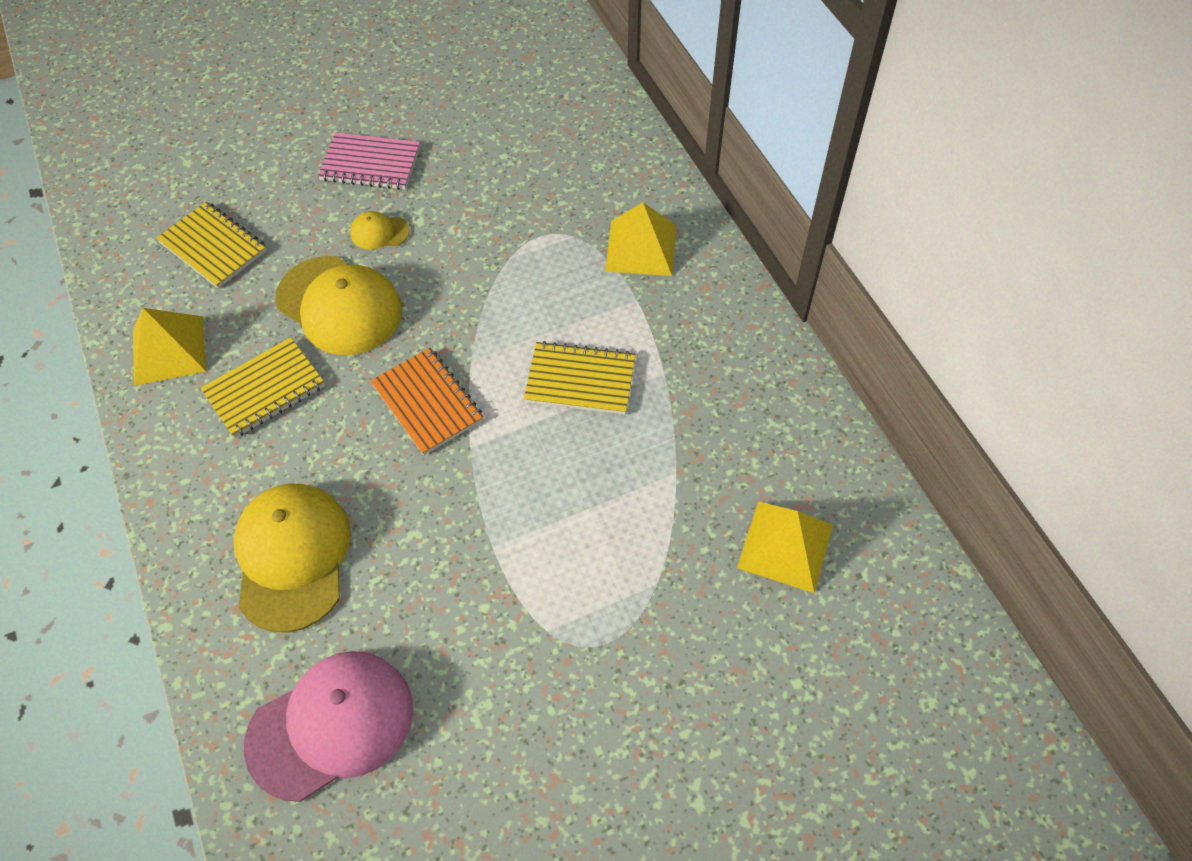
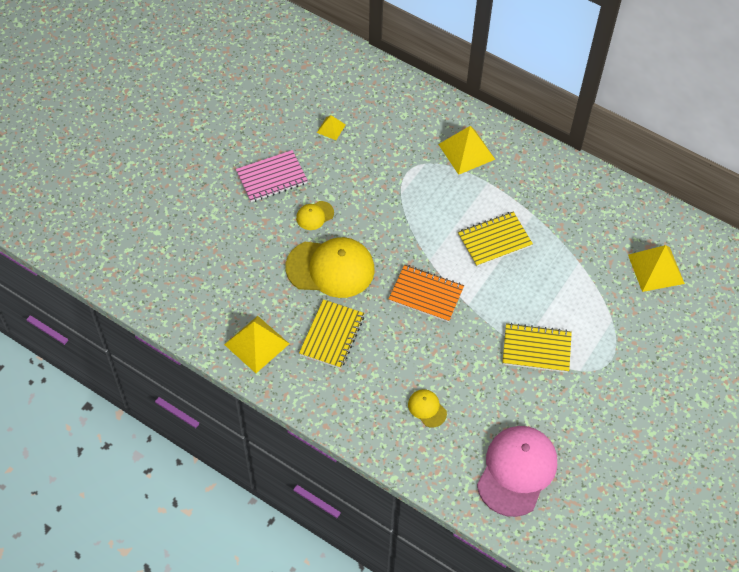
camera: 35 degrees left, 0 degrees up
(213, 247) = (224, 273): yellow notebook -> yellow notebook (536, 349)
(292, 557) = (427, 408): yellow cap -> yellow cap, size x0.45
(492, 140) = (331, 128): none -> yellow pyramid

